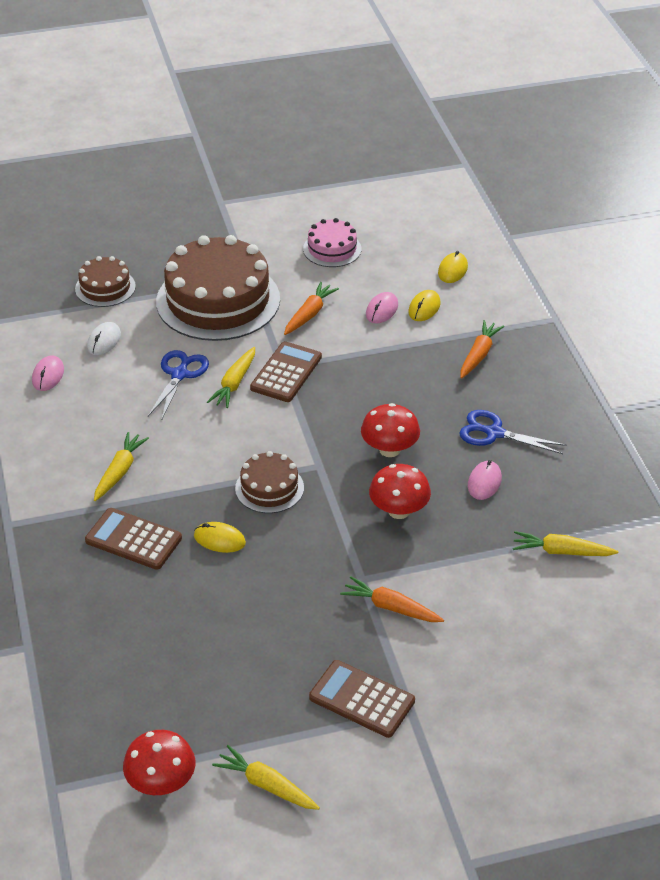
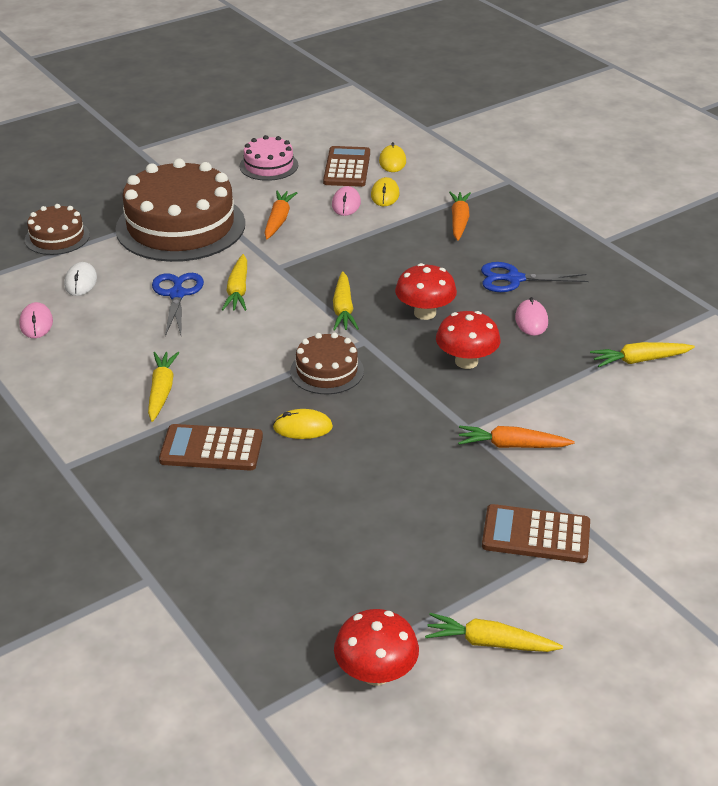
camera: 20 degrees left, 5 degrees down
(286, 373) = (284, 271): brown calculator -> brown calculator (347, 168)
(318, 426) = (343, 309): none -> yellow carrot

